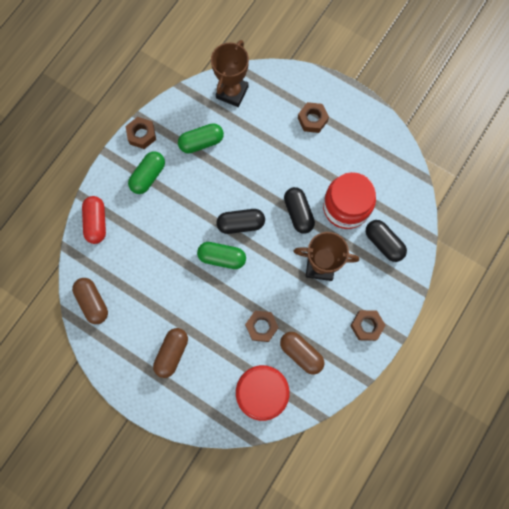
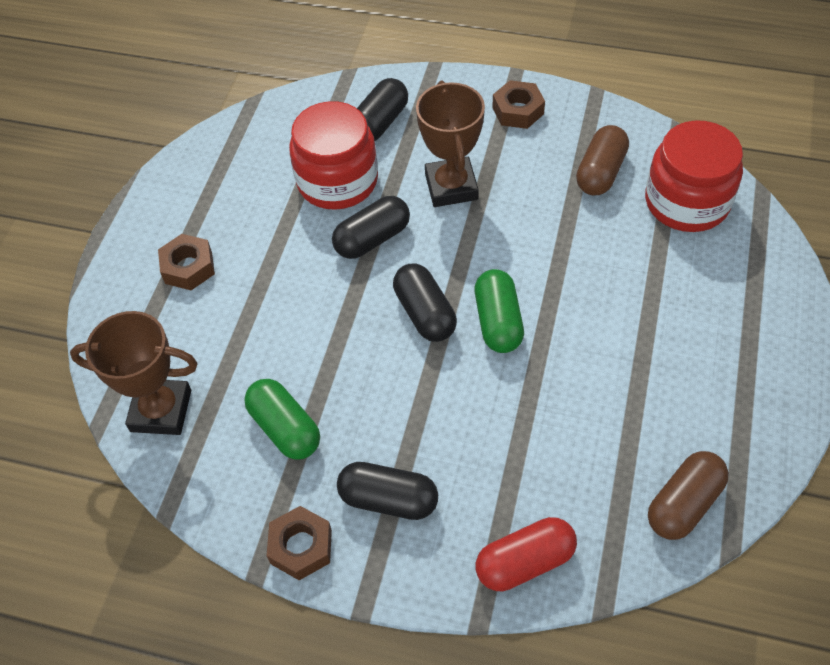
camera: 105 degrees left, 20 degrees down
(148, 176) = (388, 499): green capsule -> black capsule
(172, 353) = (699, 340): brown capsule -> none
(261, 327) = (587, 232): brown nut -> none

